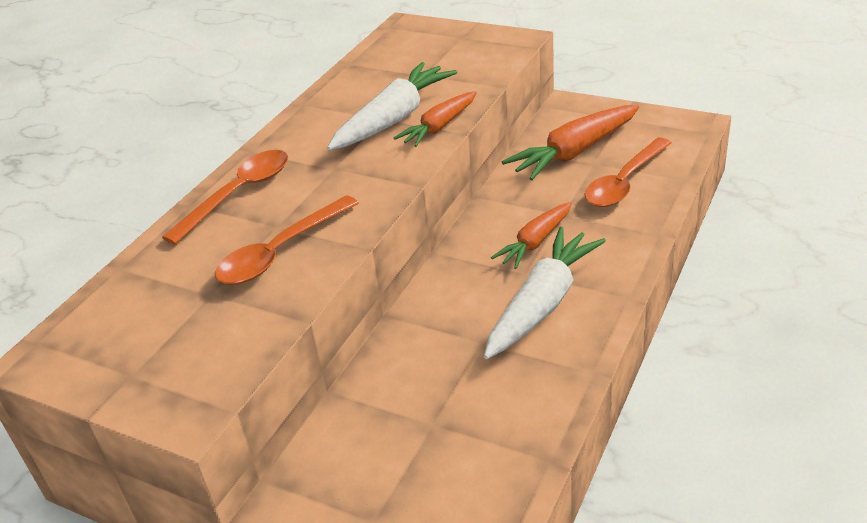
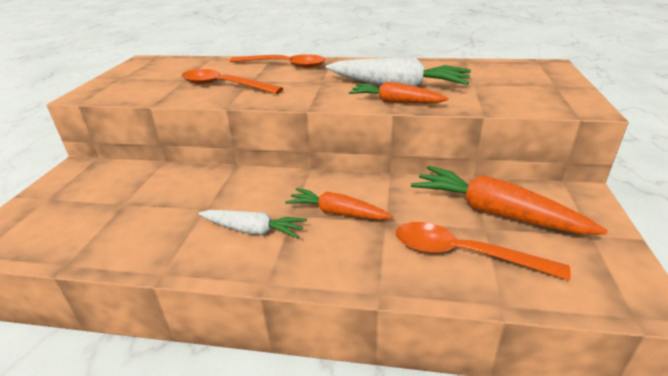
camera: 70 degrees right, 5 degrees down
(542, 303) = (253, 230): white carrot -> white carrot, size x0.62

